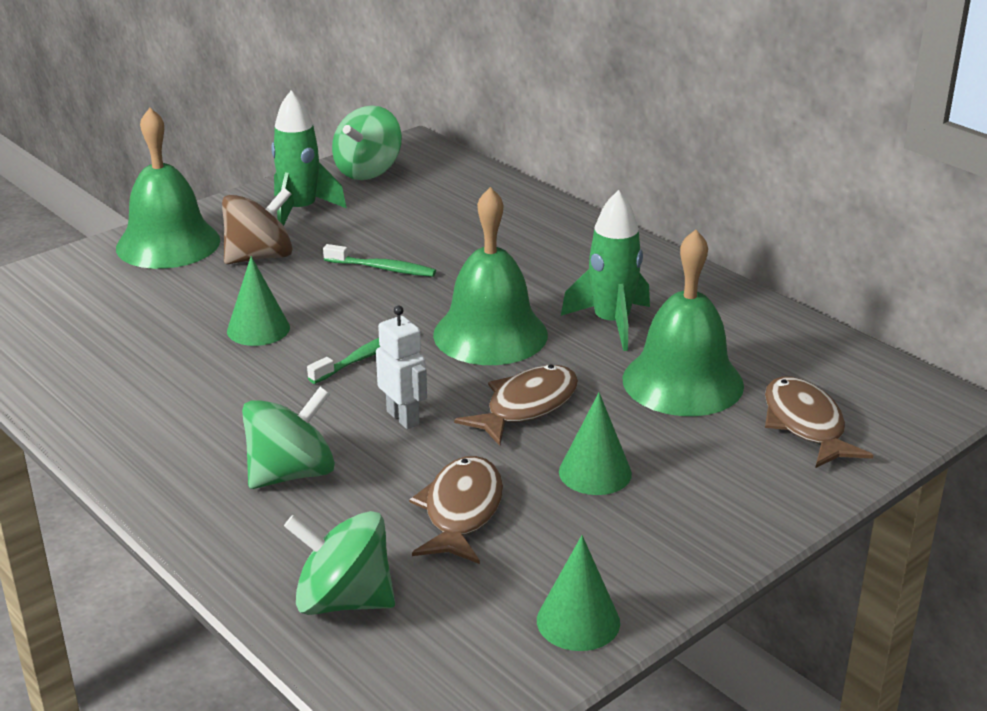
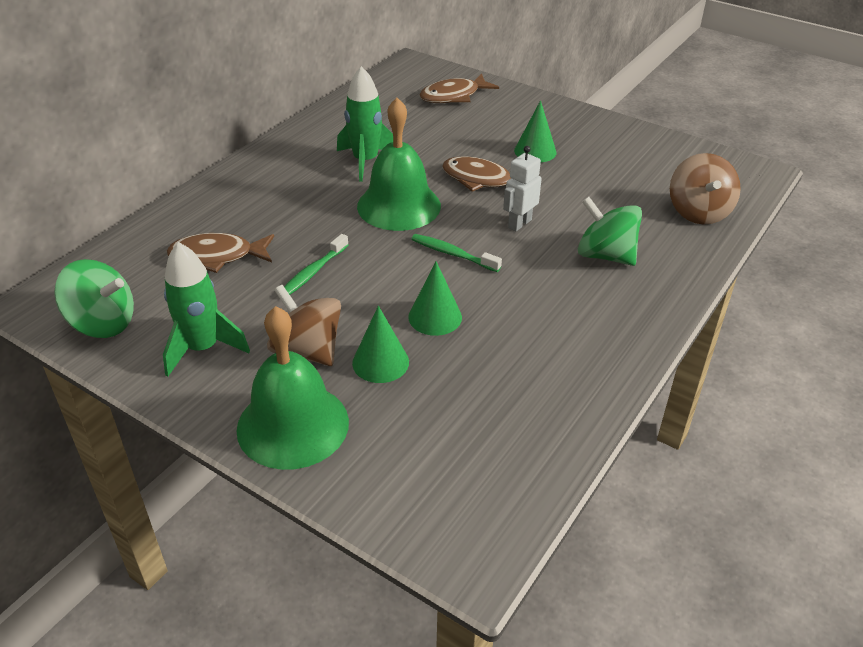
camera: 105 degrees left, 10 degrees up
(343, 600) = (698, 212): green spinning top -> brown spinning top
(383, 268) = (312, 272): green toothbrush -> green toothbrush turned 150 degrees counterclockwise
(461, 511) = (598, 187): brown fish -> brown fish (217, 256)
(578, 621) = (656, 144): green cone -> green cone (380, 362)
(683, 382) = (427, 132): green bell -> none

